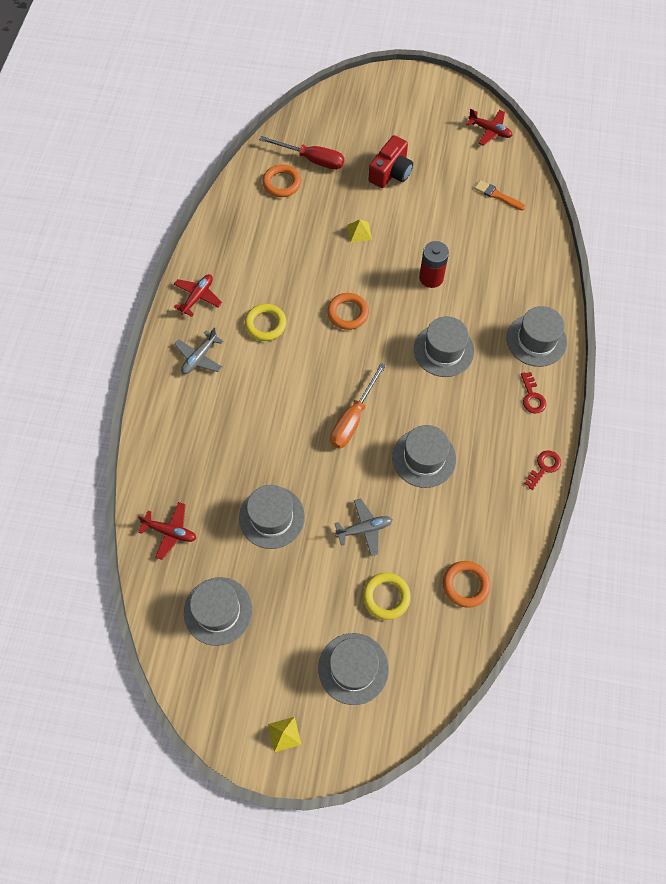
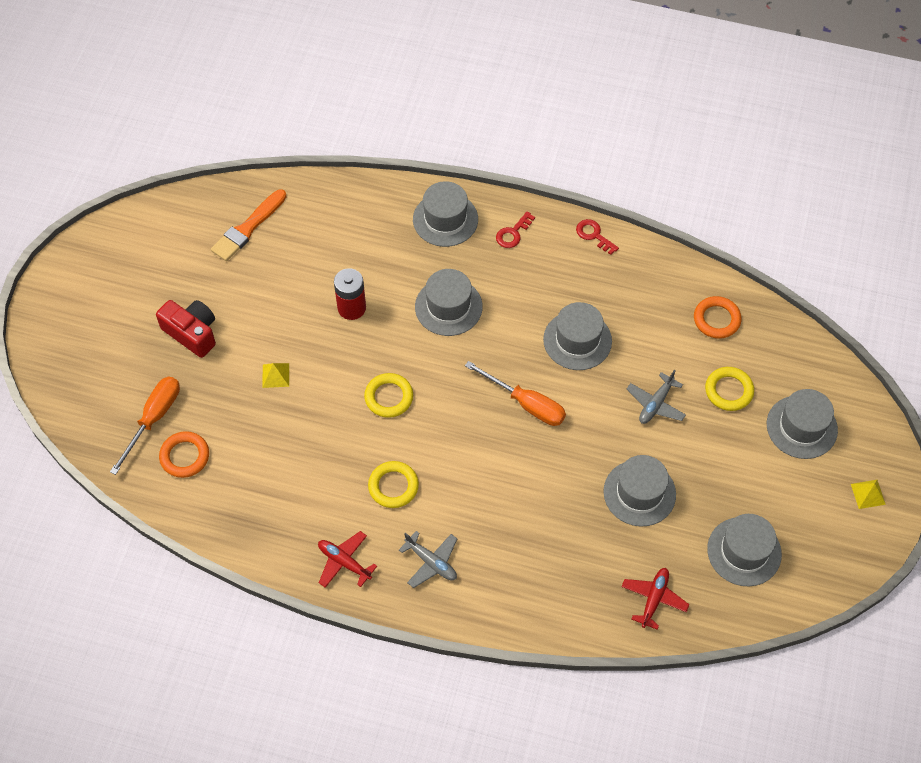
camera: 85 degrees left, 5 degrees down
(312, 159) = (154, 419): red screwdriver -> orange screwdriver
(348, 313) = (389, 397): orange ring -> yellow ring
(364, 529) = (655, 404): grey plane -> grey plane turned 135 degrees counterclockwise
(490, 131) = (150, 222): red plane -> none
(497, 195) = (248, 228): orange brush -> orange brush, size x1.54
(532, 397) = (513, 233): red key -> red key turned 135 degrees clockwise

